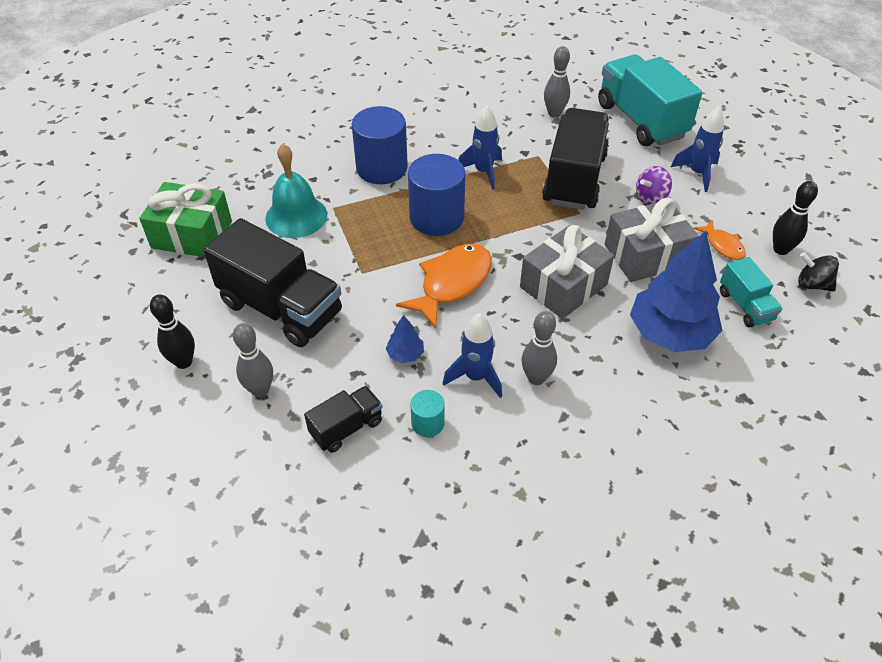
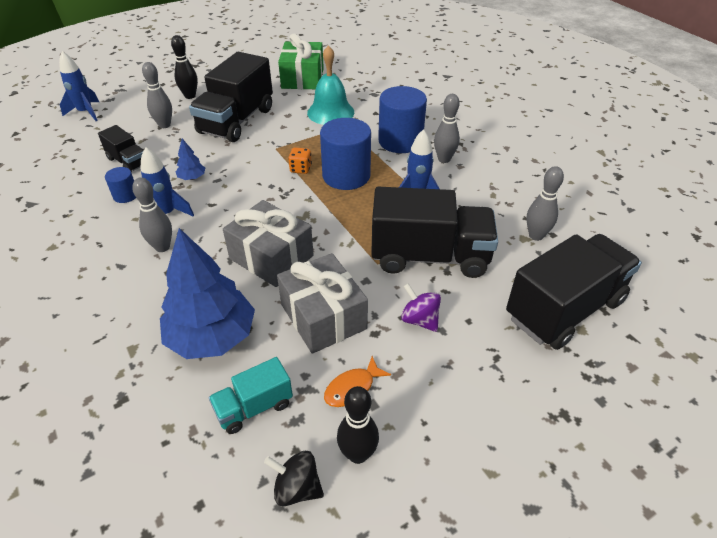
camera: 80 degrees right, 5 degrees down
(413, 253) = (300, 169): none -> orange dice
(425, 143) = (444, 159): none -> grey bowling pin
(427, 423) = (125, 195): turquoise cylinder -> blue cylinder
(452, 283) = (268, 192): orange fish -> none
(641, 120) = (564, 309): turquoise truck -> black truck
(697, 173) = (482, 366): blue rocket -> blue rocket (86, 112)
(812, 284) = (297, 488): black spinning top -> black spinning top turned 90 degrees counterclockwise

